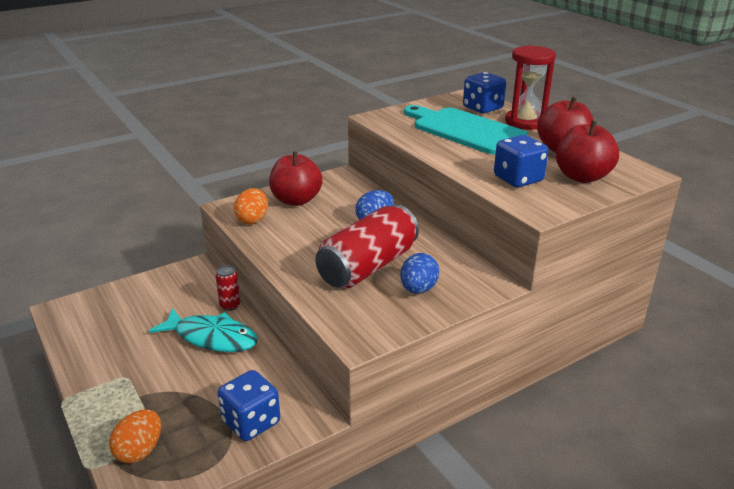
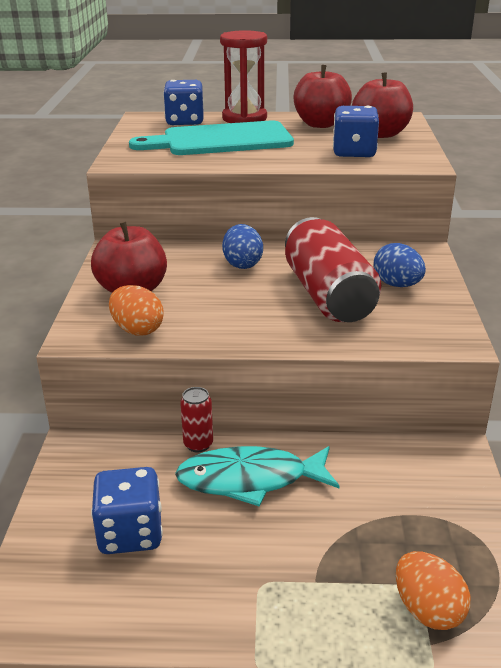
camera: 55 degrees left, 0 degrees up
(212, 337) = (250, 479): turquoise fish -> turquoise fish turned 150 degrees counterclockwise
(251, 422) = (436, 498): blue dice -> blue dice (130, 533)

